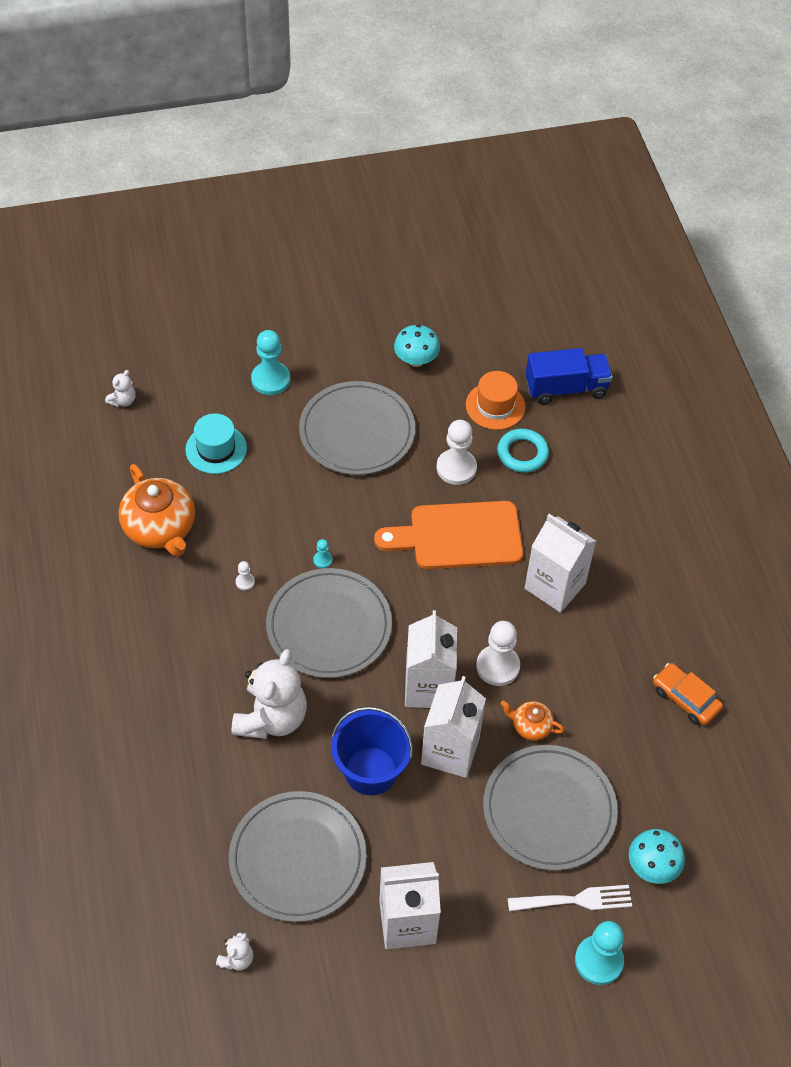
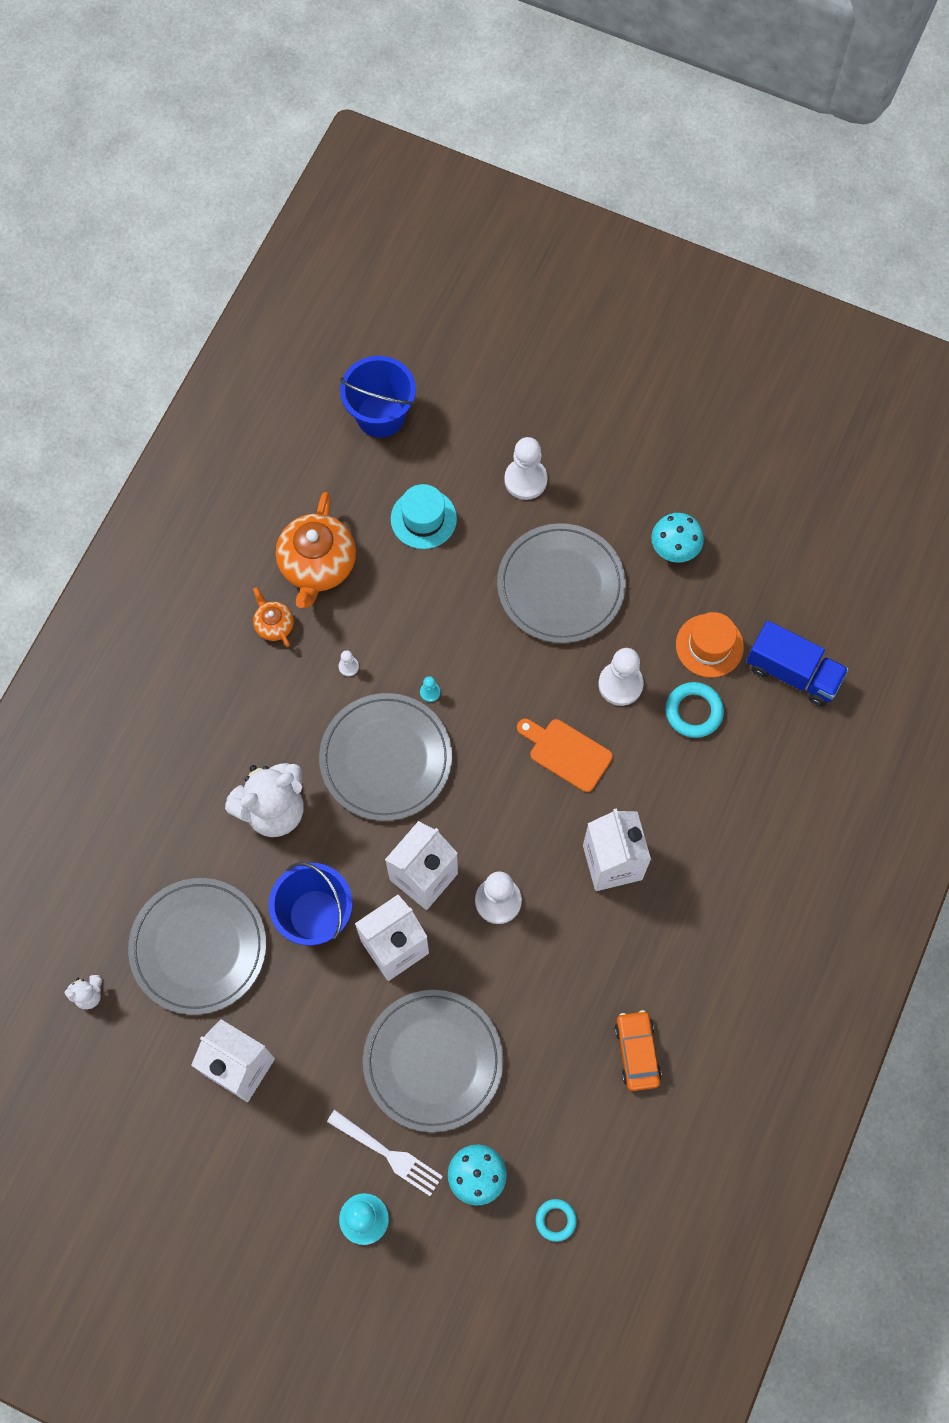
camera: 40 degrees right, 15 degrees up
(123, 401) = (380, 415): white teddy bear -> blue bucket
(270, 379) = (525, 480): turquoise pawn -> white pawn
(458, 536) = (566, 753): orange cutting board -> orange cutting board, size x0.62
(530, 726) = (480, 976): orange teapot -> orange teapot (274, 625)
(734, 854) = (555, 1220): none -> turquoise ring

